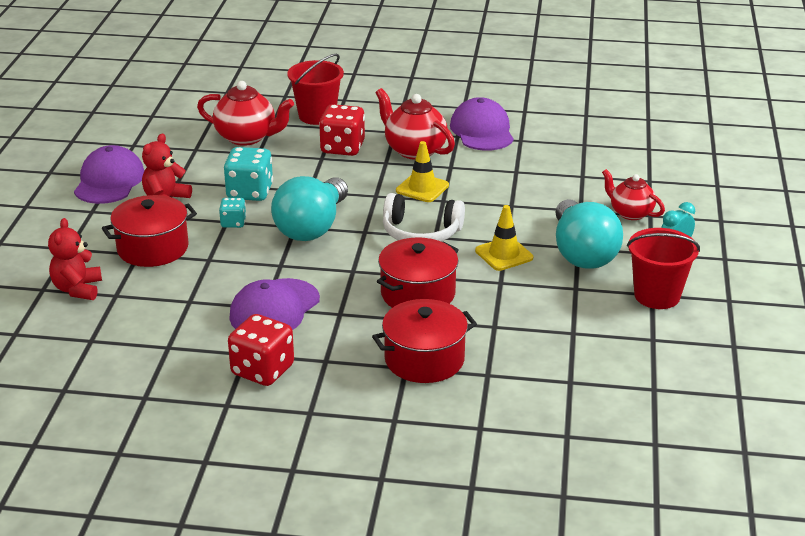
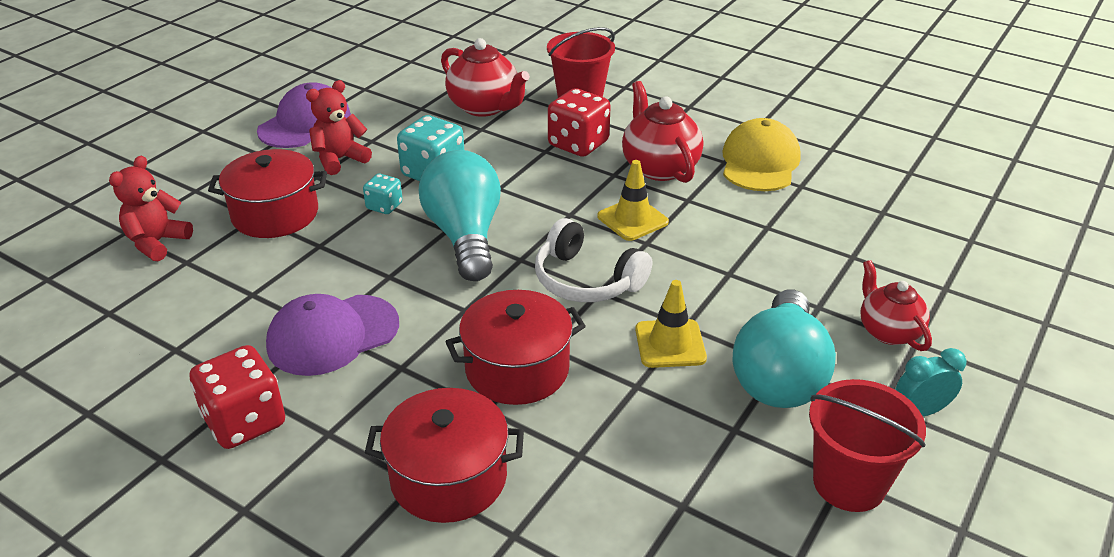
camera: 25 degrees right, 5 degrees up
(312, 227) = (465, 236): turquoise light bulb -> turquoise light bulb turned 120 degrees clockwise
(482, 131) = (759, 162): purple cap -> yellow cap

